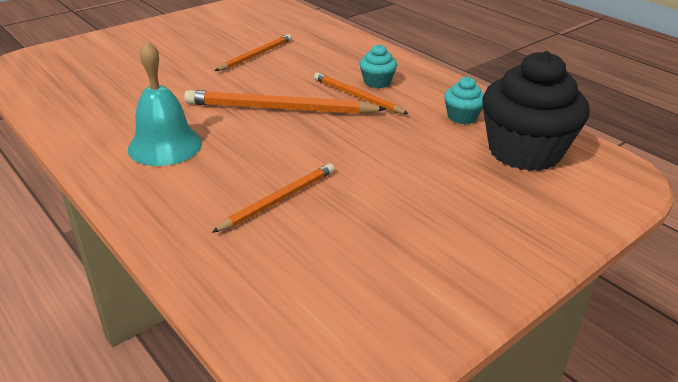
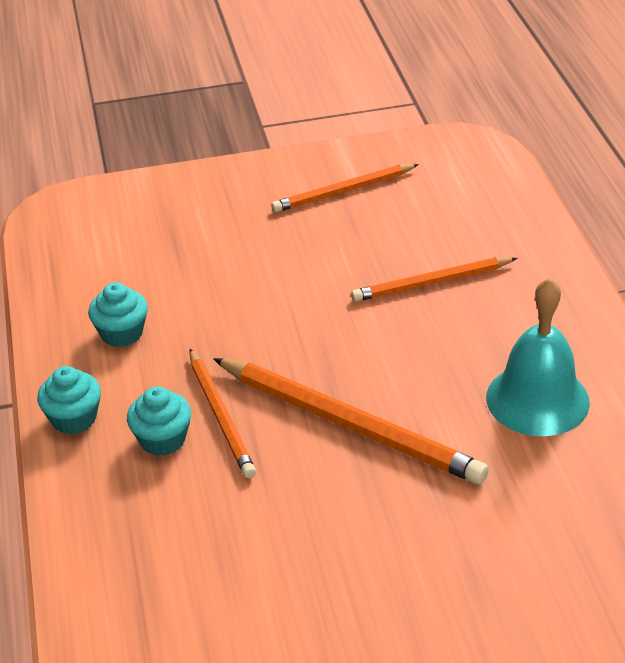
camera: 150 degrees left, 5 degrees up
(256, 55) = (307, 591): orange pencil -> orange pencil (343, 191)
(433, 79) = (74, 418): none -> turquoise cupcake
(524, 151) = (116, 264): black cupcake -> none

